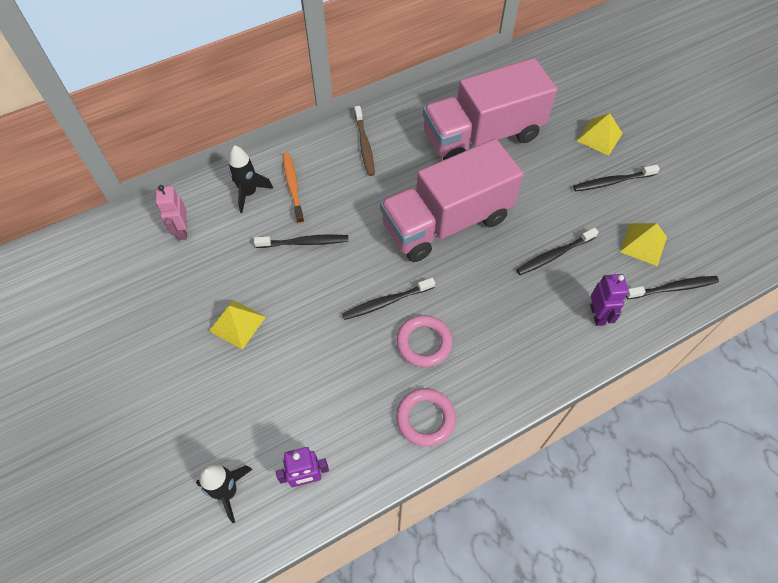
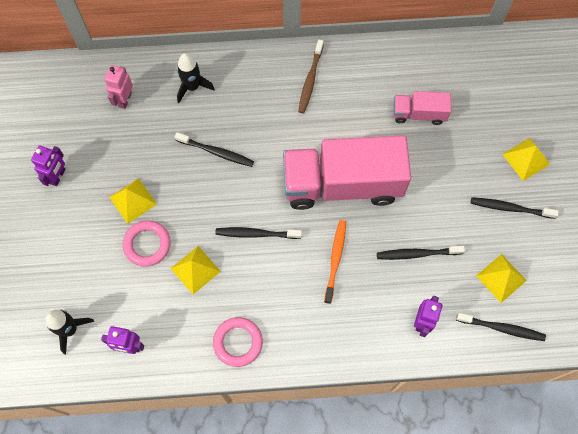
camera: 25 degrees right, 10 degrees up
(140, 333) = (58, 176): none -> purple robot
(293, 186) = (231, 95): orange toothbrush -> orange toothbrush (335, 259)
(340, 364) = (195, 270): none -> yellow pyramid
(424, 343) = (268, 281): pink ring -> pink ring (147, 244)
(482, 136) = (419, 114): pink truck -> pink truck, size x0.47

